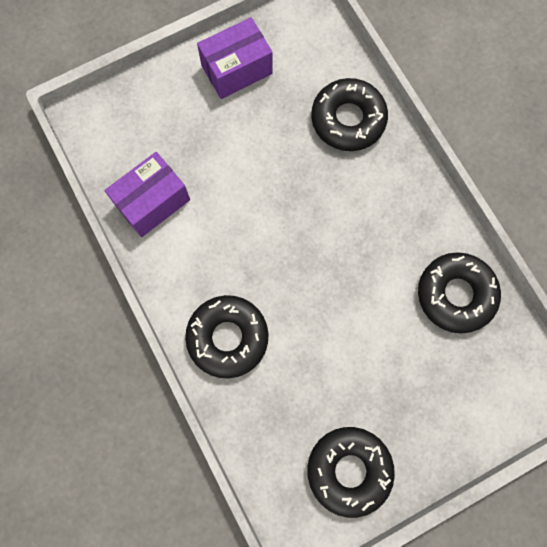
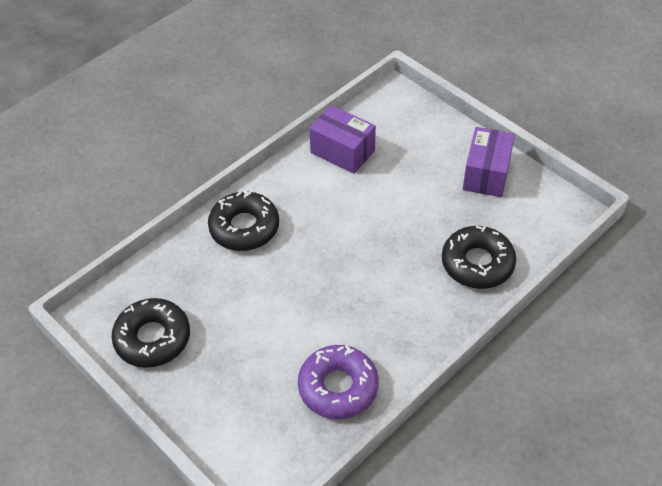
camera: 75 degrees right, 25 degrees down
(237, 70) = (486, 174): purple box -> purple box turned 60 degrees clockwise
(456, 294) = (338, 387): black donut -> purple donut

